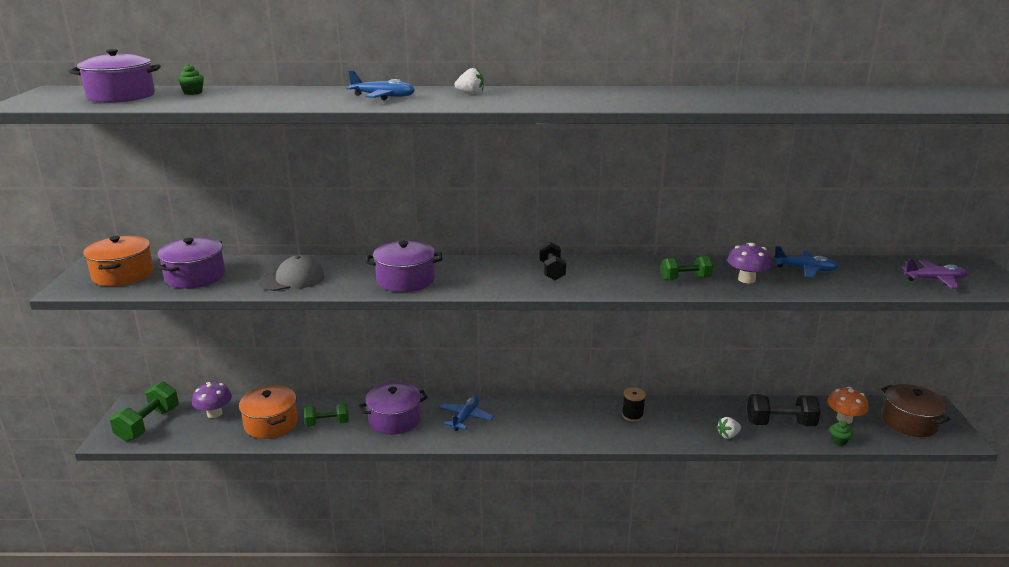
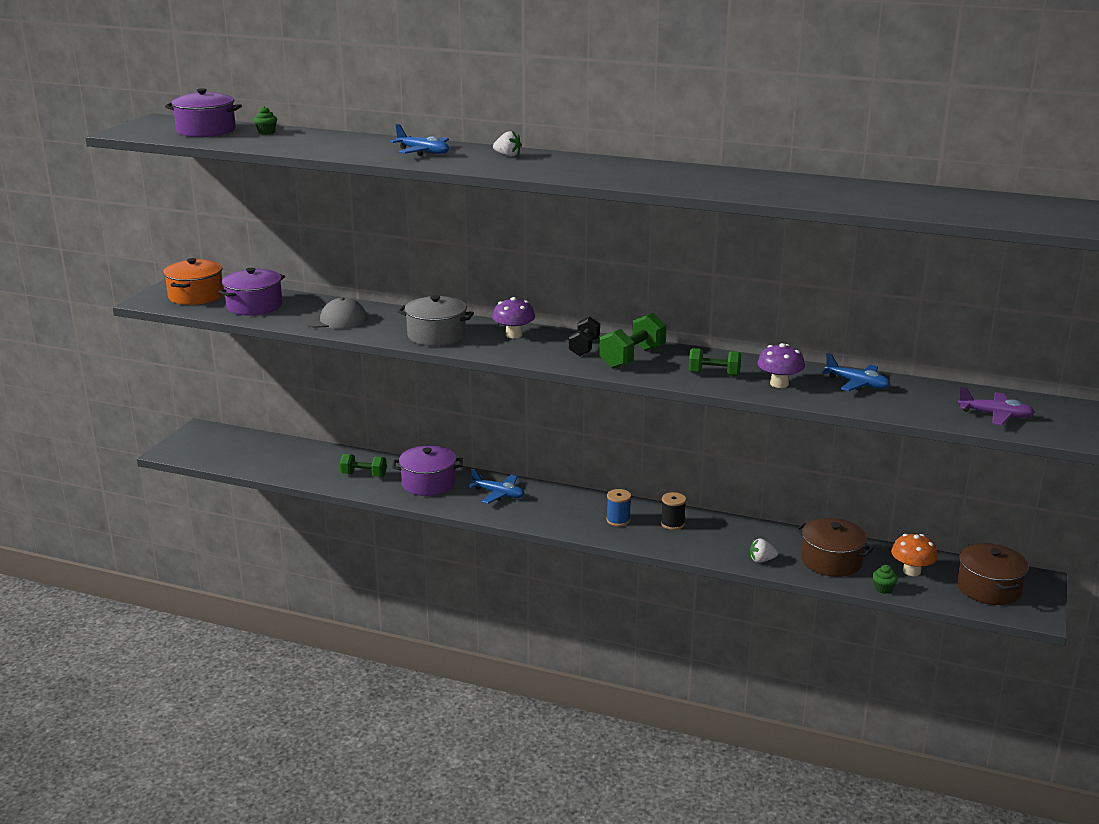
camera: 20 degrees right, 0 degrees up
(148, 424) = (206, 447): green dumbbell -> green dumbbell (632, 358)
(214, 413) = (267, 448): purple mushroom -> purple mushroom (514, 335)
(271, 423) = (312, 465): orange pot -> none
(405, 280) = (436, 335): purple pot -> grey pot
(465, 417) = (498, 494): blue plane -> blue plane turned 75 degrees clockwise
(586, 422) = (618, 520): none -> blue spool
(780, 423) = (831, 561): black dumbbell -> brown pot

